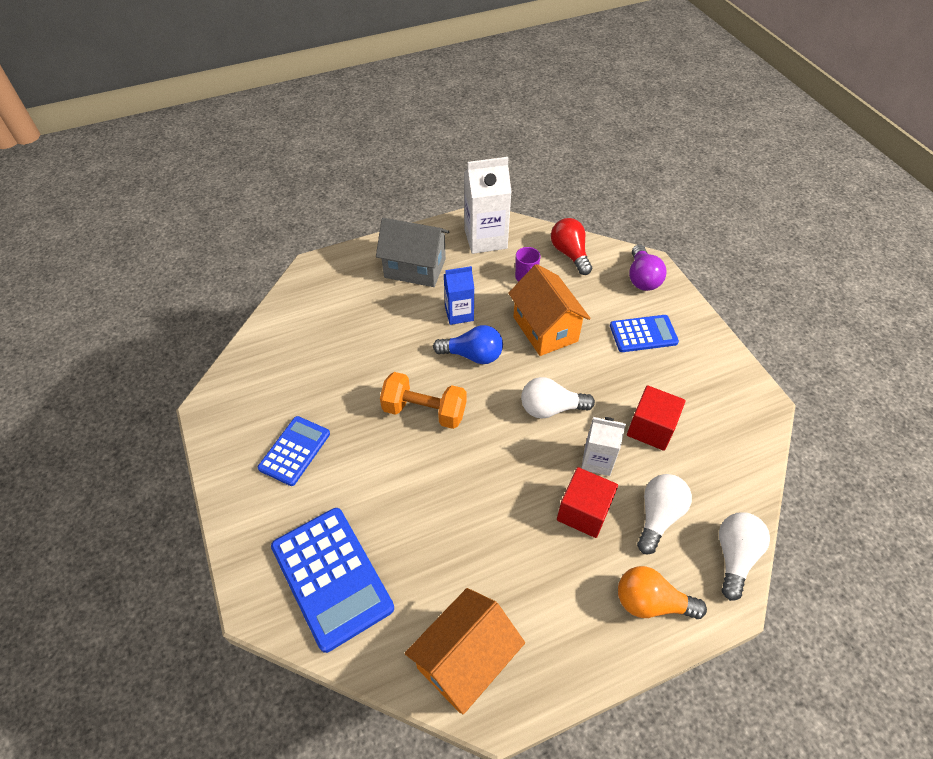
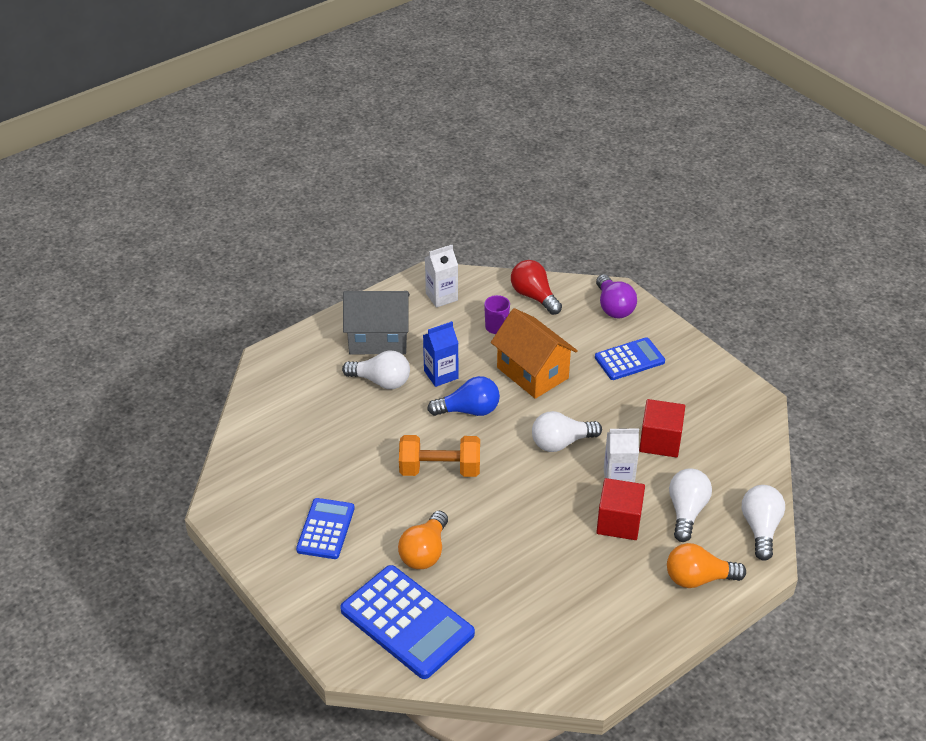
camera: 15 degrees left, 10 degrees down
(378, 499) = (425, 552): none -> orange light bulb
(402, 309) = (381, 381): none -> white light bulb
(465, 660) = (551, 656): orange house -> none
(485, 239) = (441, 297): white carton -> white carton, size x0.62

